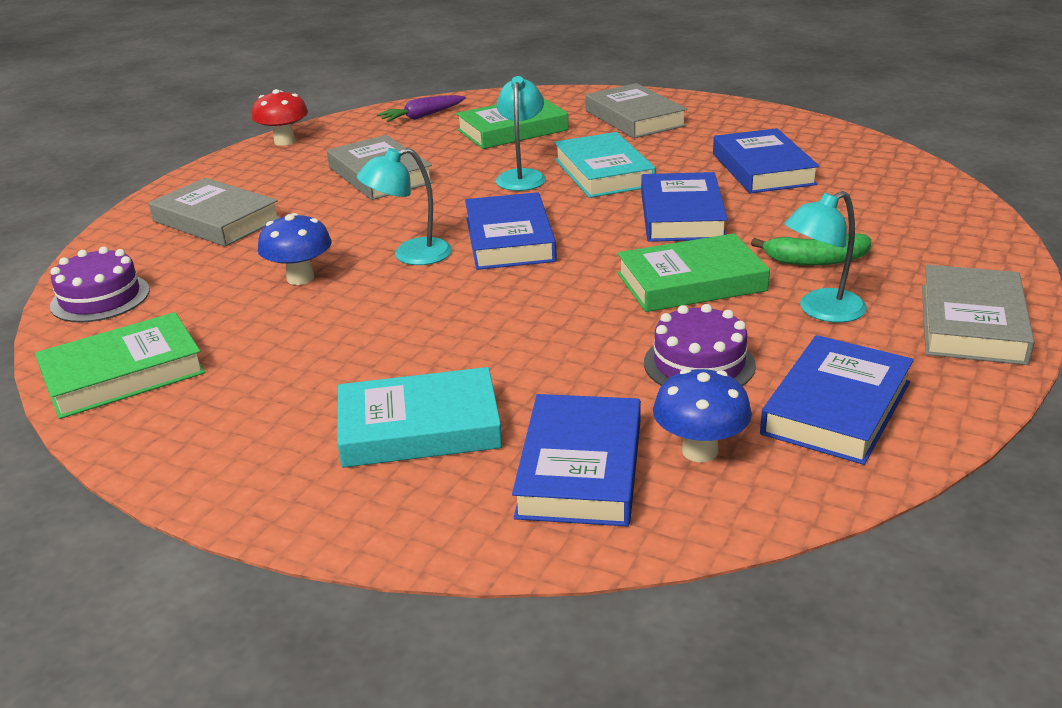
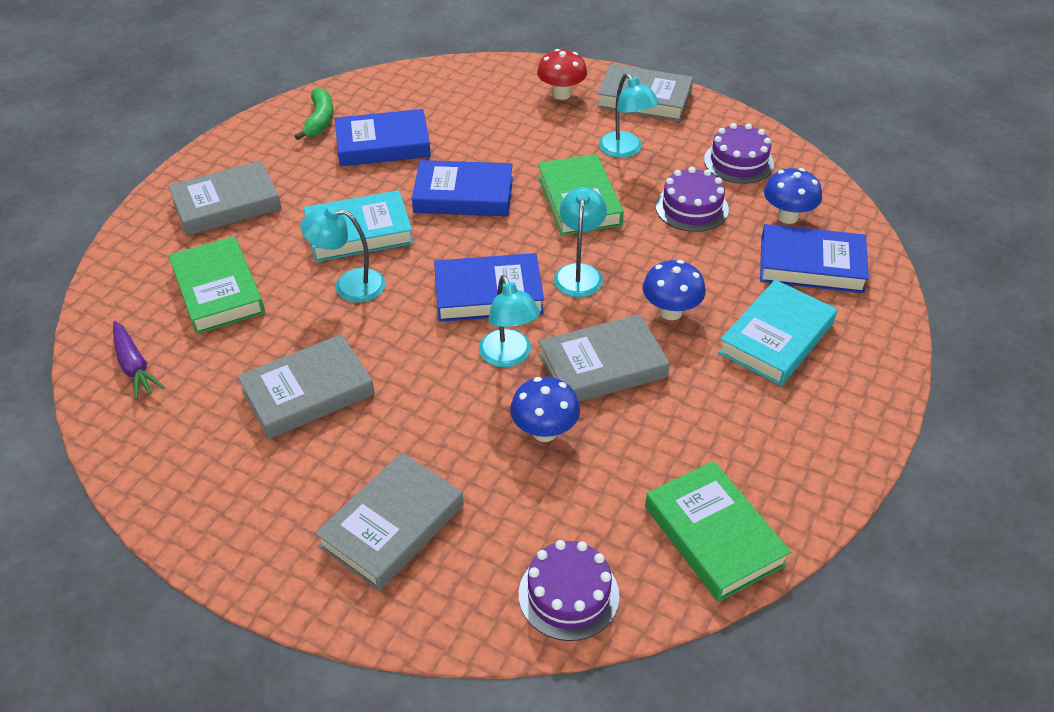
camera: 90 degrees left, 15 degrees up
(284, 141) = (159, 496): red mushroom -> red mushroom (561, 94)
(388, 306) = (602, 366): none -> grey book
(419, 428) = (776, 338): turquoise book -> turquoise book turned 45 degrees clockwise
(476, 348) = (670, 312): none -> blue mushroom
(547, 287) = (579, 273): none -> turquoise lamp
(816, 260) = (553, 142): green banana -> green banana (320, 120)
(836, 408) = (738, 162): blue book -> purple cake

